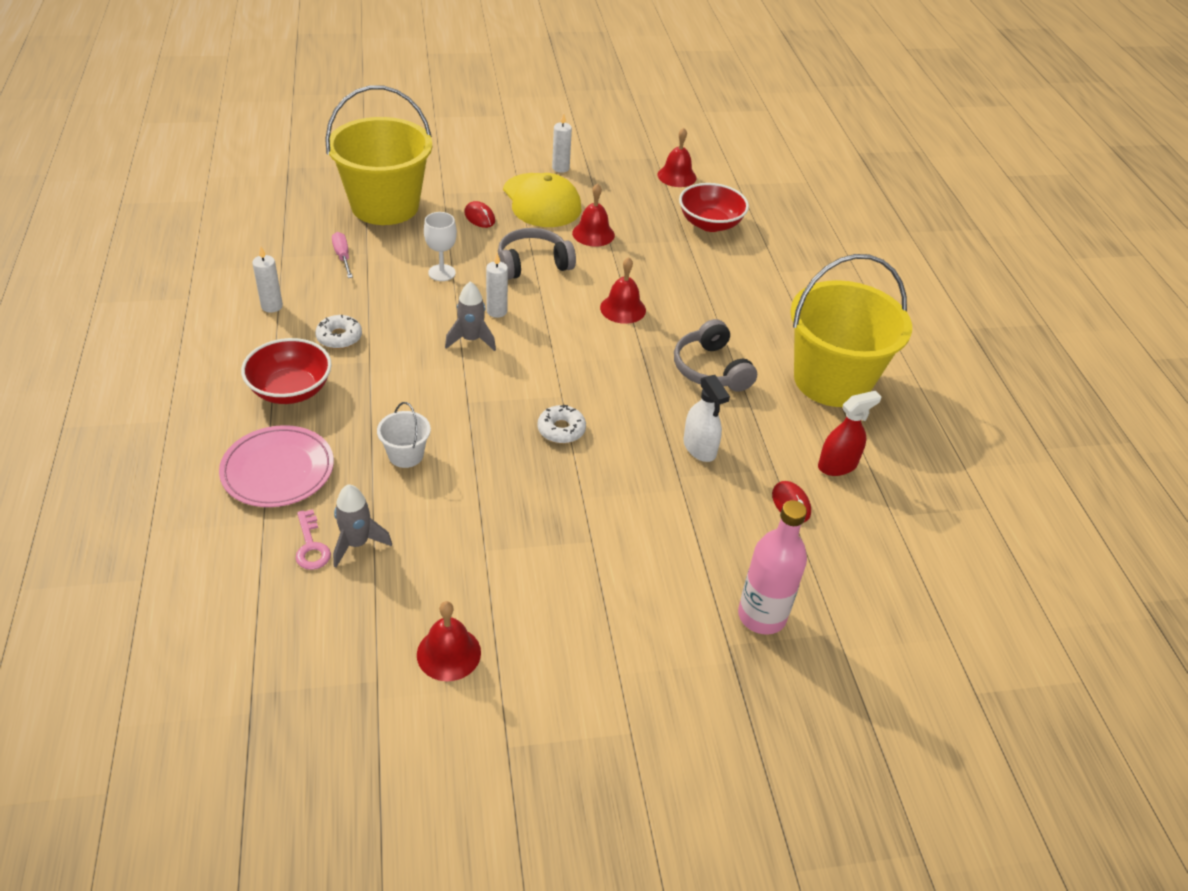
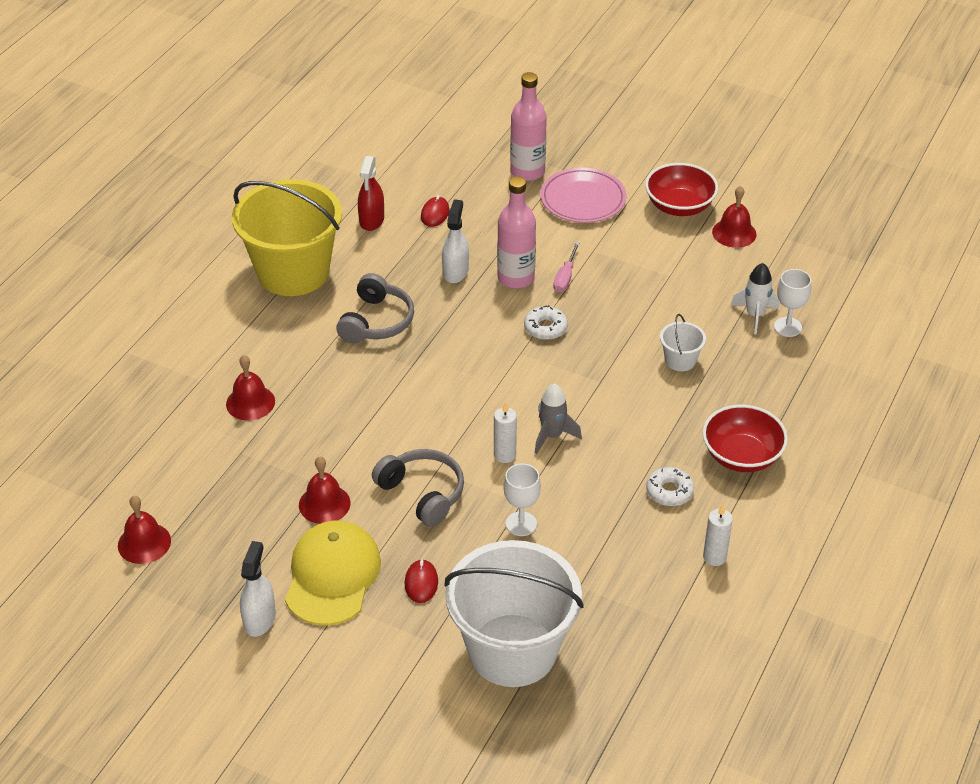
camera: 140 degrees left, 0 degrees up
(278, 470) = (785, 390): pink plate -> pink plate (583, 199)
(311, 546) = (787, 327): pink key -> white goblet
(342, 257) = (607, 592): pink screwdriver -> pink screwdriver (565, 277)
(357, 544) = (754, 315): grey rocket -> white rocket
(385, 206) = (512, 650): yellow bucket -> white bucket
(533, 264) = (422, 493): grey headphones -> grey headphones turned 150 degrees counterclockwise
(560, 168) = (259, 619): white candle -> white spray bottle
(623, 309) = (388, 406): red bell -> red bell (250, 402)
(637, 468) = (516, 278): none -> pink bottle
(710, 224) = (192, 461): red bowl -> red bowl (679, 206)
(837, 465) = (371, 220): red spray bottle -> red spray bottle turned 90 degrees counterclockwise

